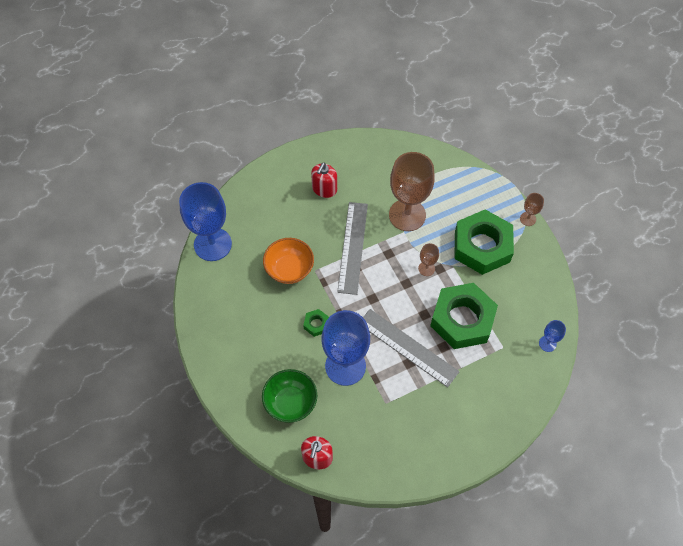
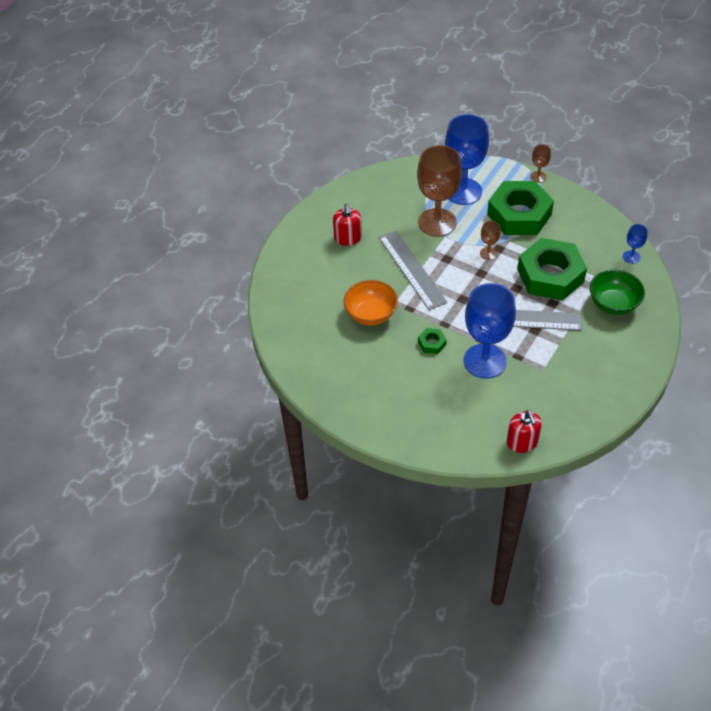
camera: 30 degrees left, 10 degrees down
(212, 244) = (283, 331): blue goblet -> blue goblet (463, 191)
(290, 402) = (462, 414): green bowl -> green bowl (613, 304)

